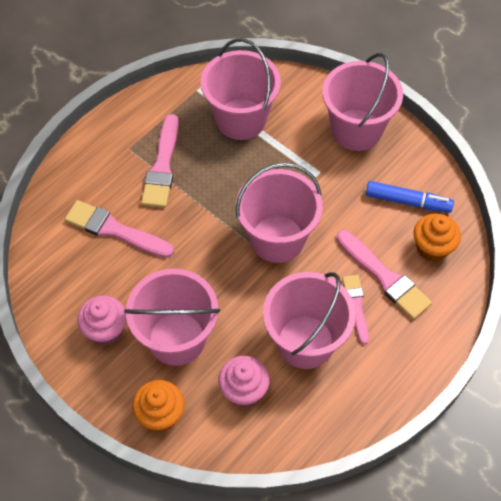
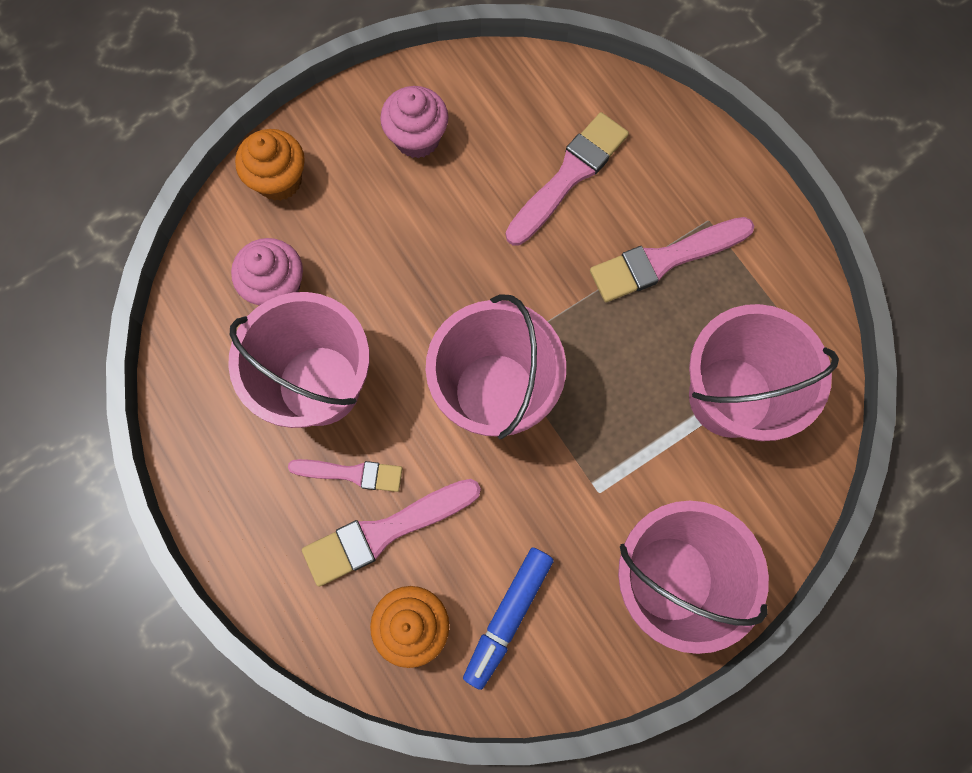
camera: 105 degrees right, 15 degrees up
(162, 166) = (664, 260): pink brush -> pink brush turned 45 degrees counterclockwise
(177, 338) = (377, 221): pink bucket -> none

